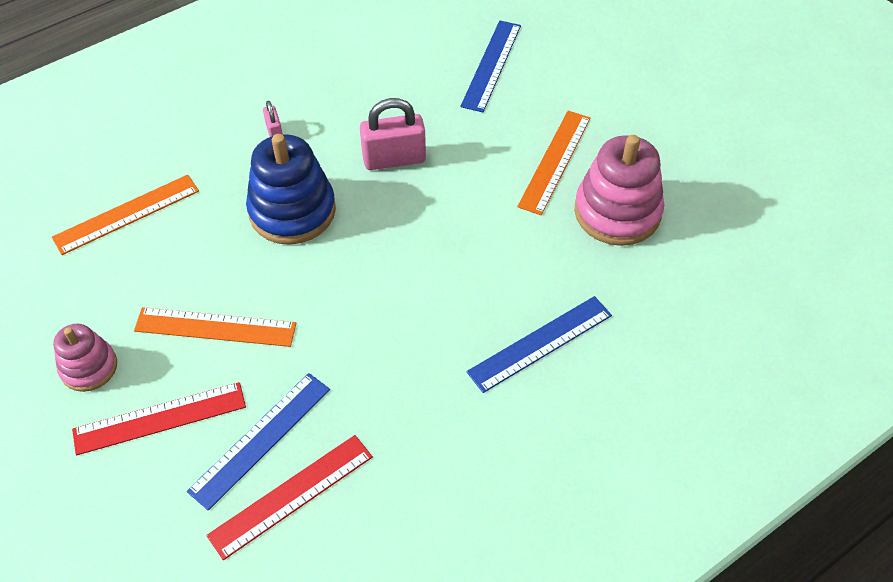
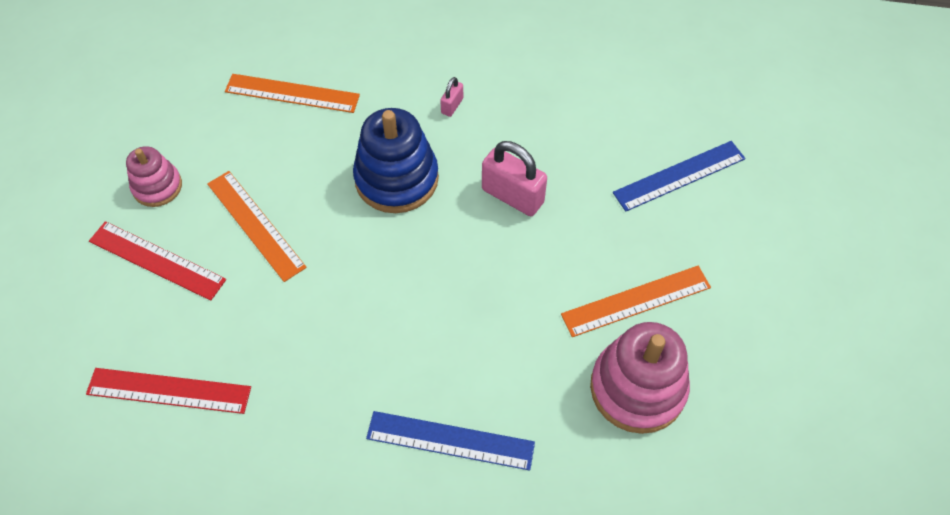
camera: 45 degrees right, 5 degrees up
(260, 439) = (195, 332): blue ruler -> none

